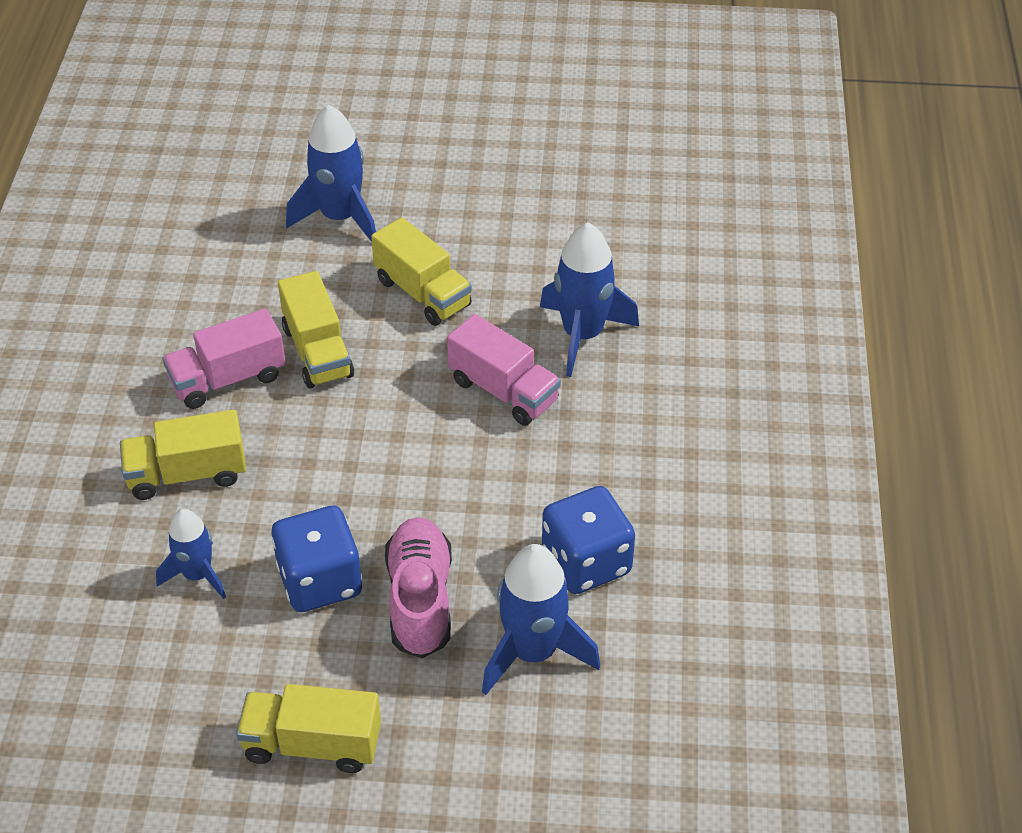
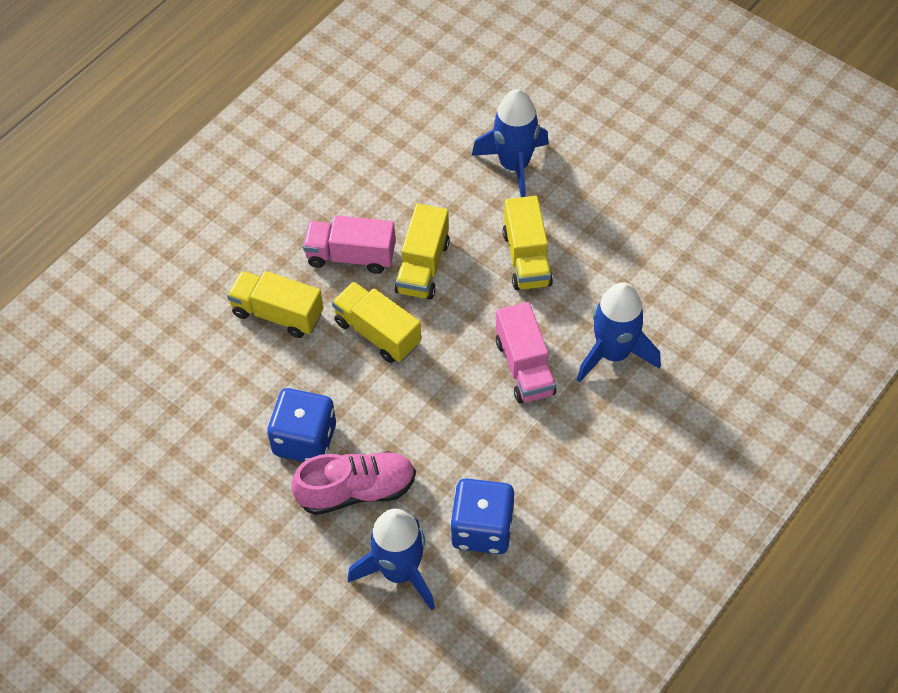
camera: 35 degrees right, 10 degrees up
(197, 575) = (235, 391): blue rocket -> none
(312, 744) = (222, 549): yellow truck -> yellow truck (377, 333)
(420, 600) = (356, 491): pink shoe -> pink shoe turned 45 degrees clockwise

